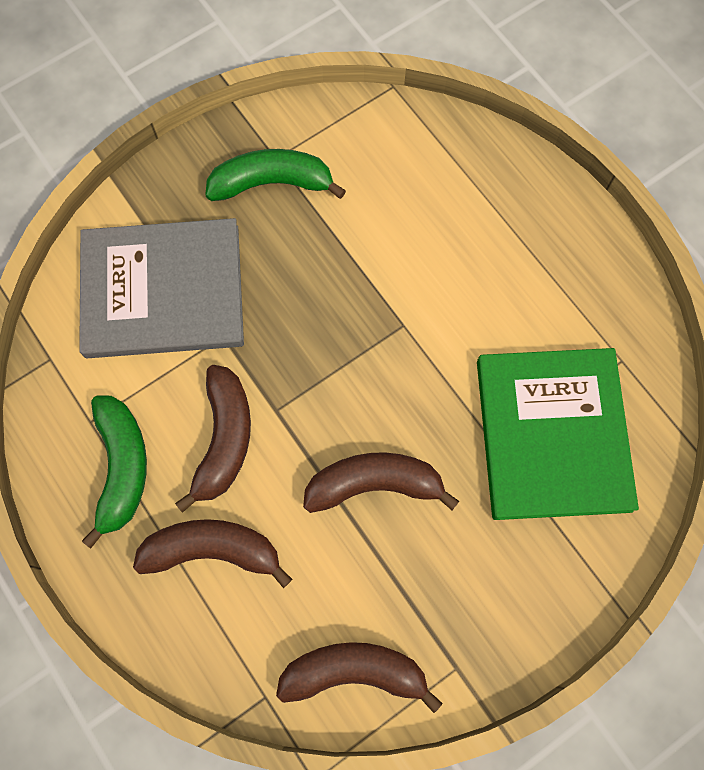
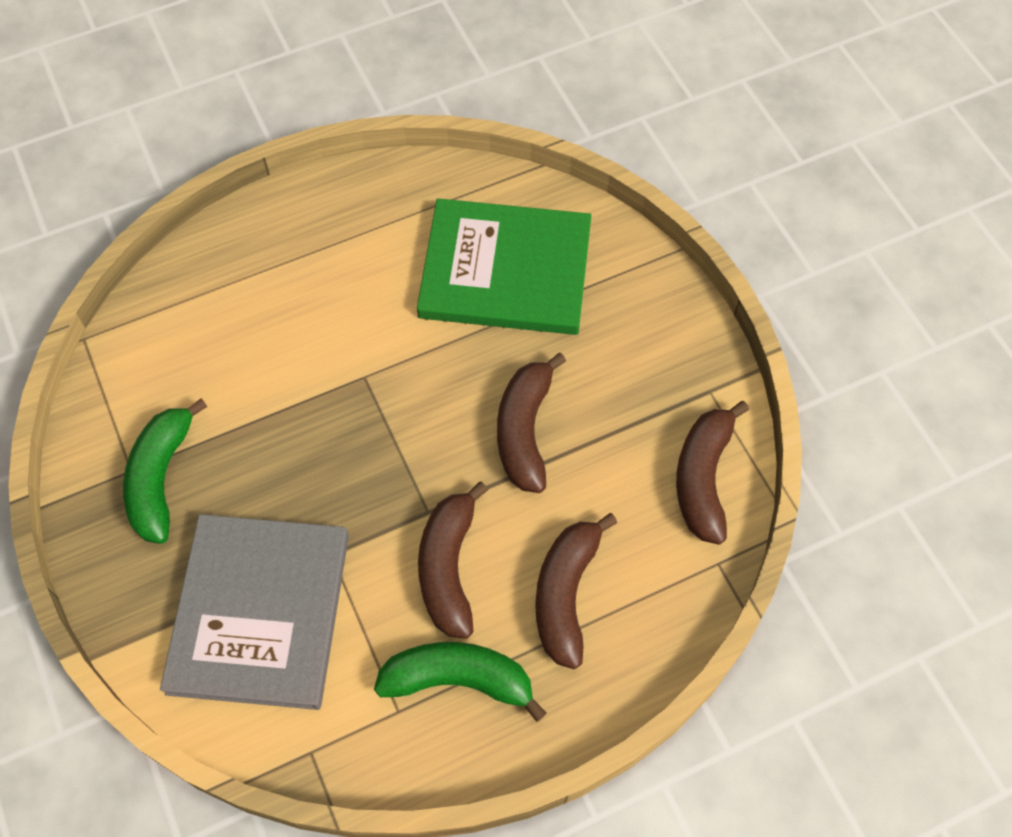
camera: 80 degrees left, 10 degrees down
(224, 439) = (448, 568): brown banana -> brown banana turned 105 degrees counterclockwise

